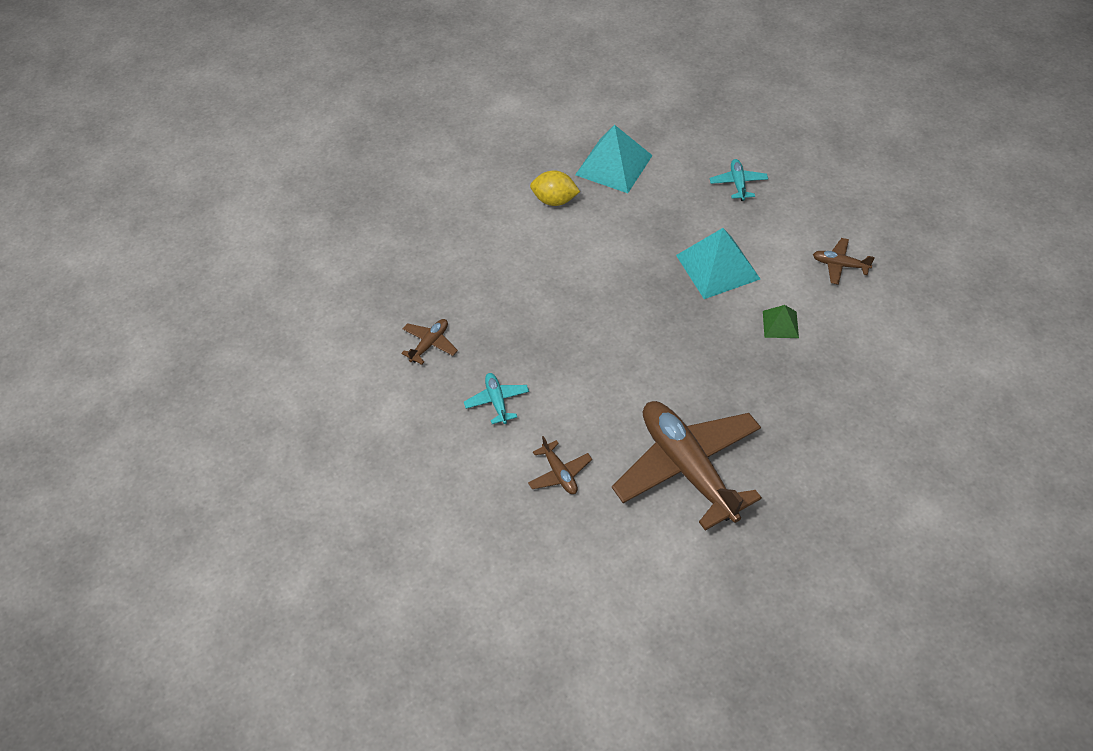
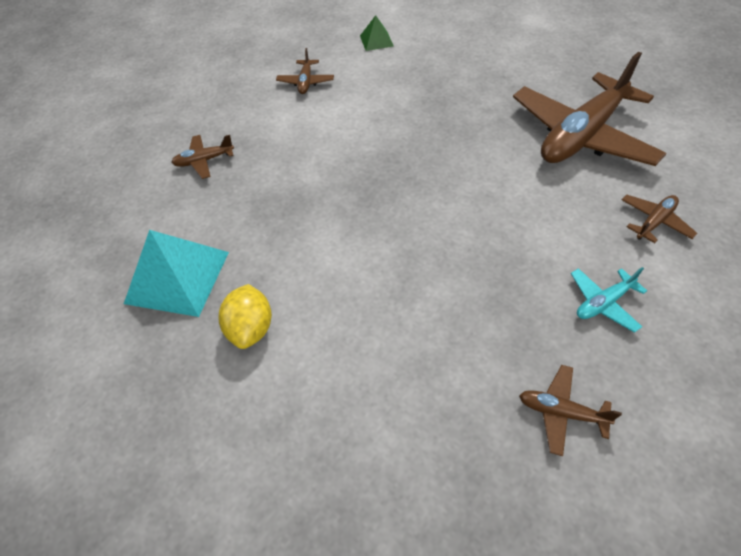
camera: 105 degrees left, 0 degrees up
(717, 267) = (329, 156): turquoise pyramid -> none
(738, 183) = (204, 161): turquoise plane -> brown plane
(780, 324) = (389, 106): green pyramid -> green pyramid (376, 41)

